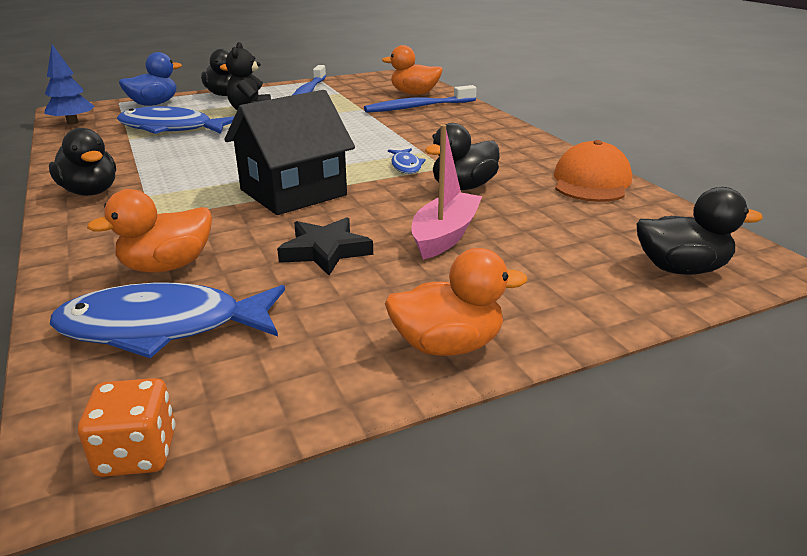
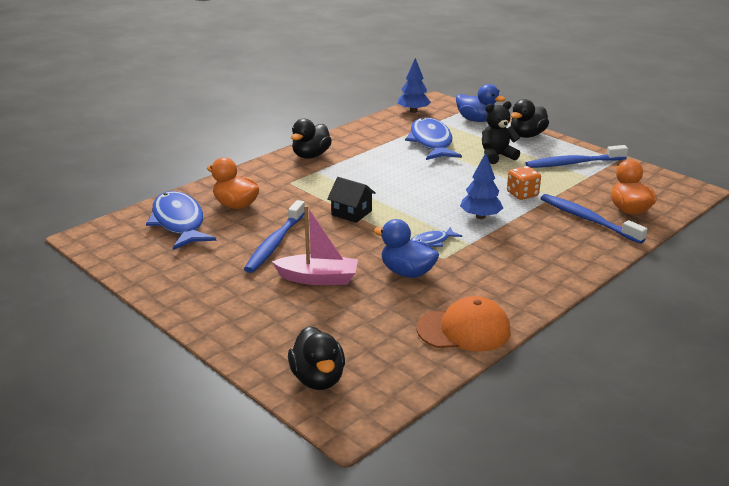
camera: 70 degrees right, 0 degrees up
(137, 453) = (94, 245): orange dice -> orange dice (522, 194)
(293, 192) = (351, 213): black house -> black house, size x0.54
(325, 251) = (275, 243): black star -> blue toothbrush
(372, 138) = (480, 216): none -> blue tree
(447, 345) = (189, 300): orange duck -> none
(463, 187) = (407, 272): black duck -> blue duck

